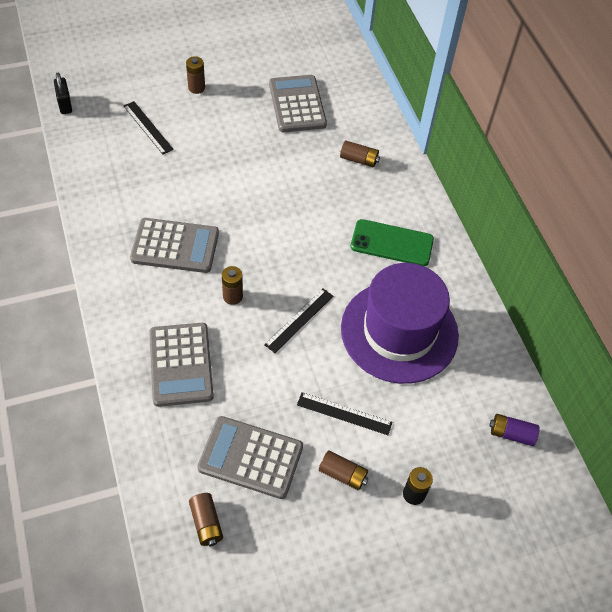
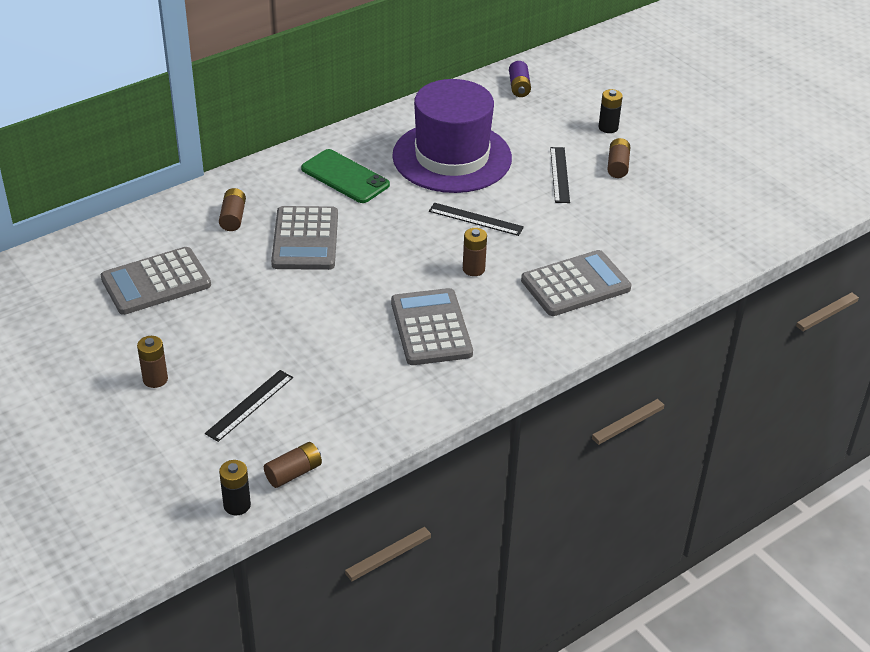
camera: 105 degrees left, 15 degrees down
(65, 104) = (237, 505): black padlock -> black battery
(206, 523) = (716, 230): brown battery -> brown battery (294, 473)
(250, 457) = (639, 219): grey calculator -> grey calculator (305, 239)
(392, 243) = (345, 177): green phone -> green phone turned 45 degrees counterclockwise

